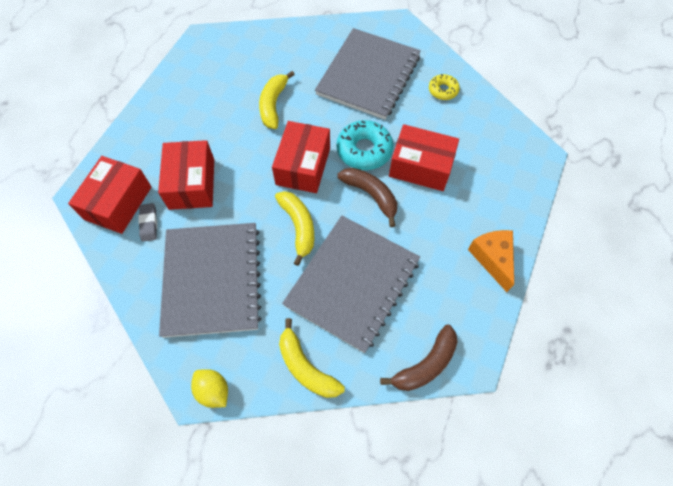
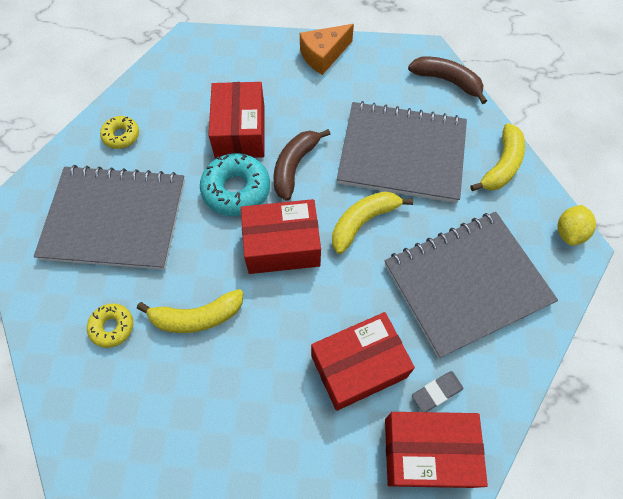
camera: 110 degrees left, 0 degrees up
(288, 62) = (112, 327): none -> yellow donut

